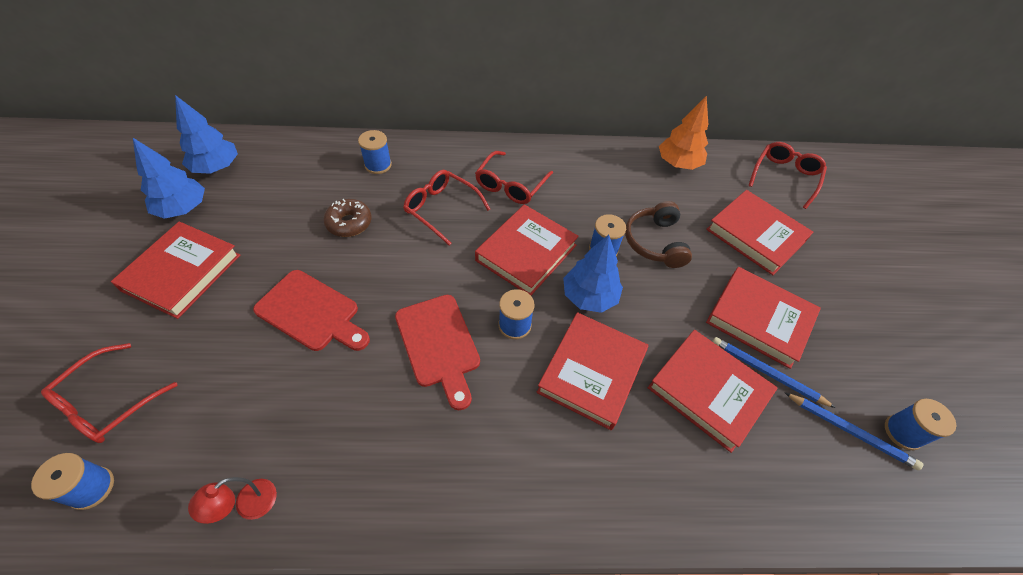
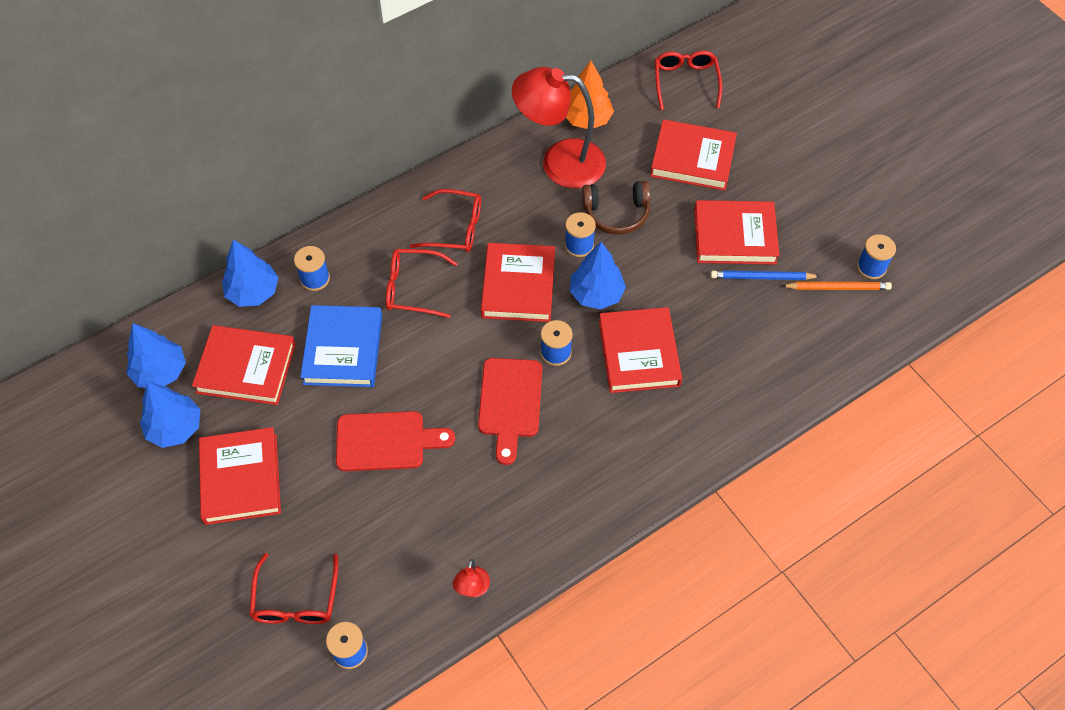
camera: 30 degrees left, 5 degrees up
(328, 151) = (253, 292): none -> blue tree
(349, 223) = (343, 349): brown donut -> blue book
(439, 344) = (510, 403): red cutting board -> red cutting board turned 60 degrees clockwise
(511, 185) = (455, 228): red glasses -> red glasses turned 75 degrees counterclockwise
(633, 181) = (559, 162): none -> red lamp
(655, 242) = (616, 213): brown headphones -> brown headphones turned 60 degrees counterclockwise
(708, 391) = (729, 317): red book -> red book (246, 368)
(850, 431) = (837, 287): blue pencil -> orange pencil

